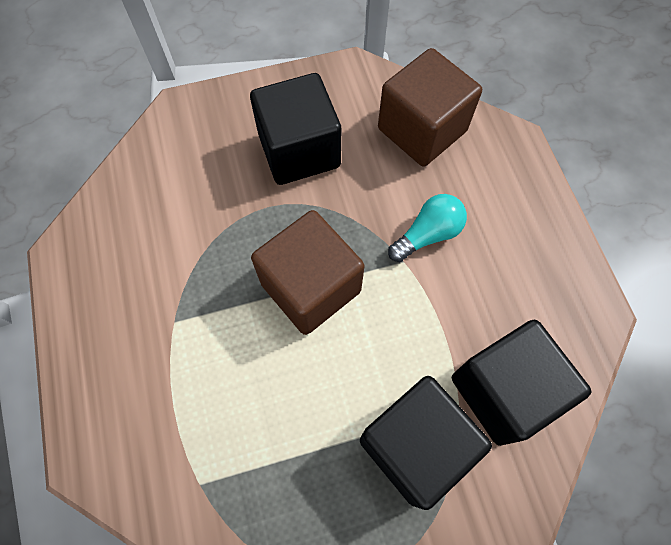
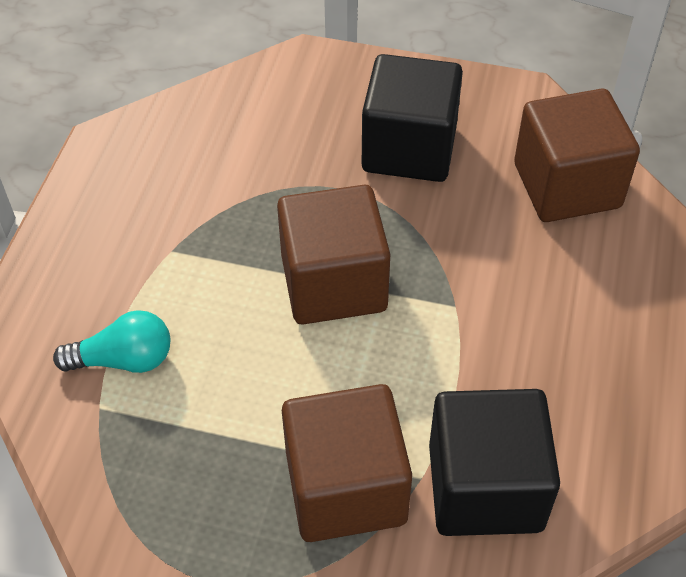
camera: 30 degrees right, 15 degrees down
(415, 445) = (346, 488): black cube -> brown cube
(428, 234) = (502, 292): turquoise light bulb -> turquoise light bulb (124, 360)

